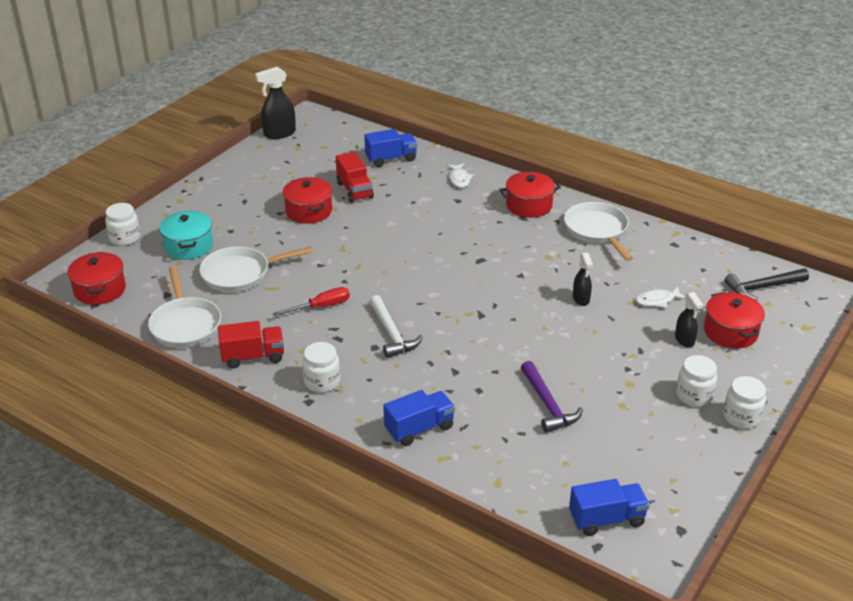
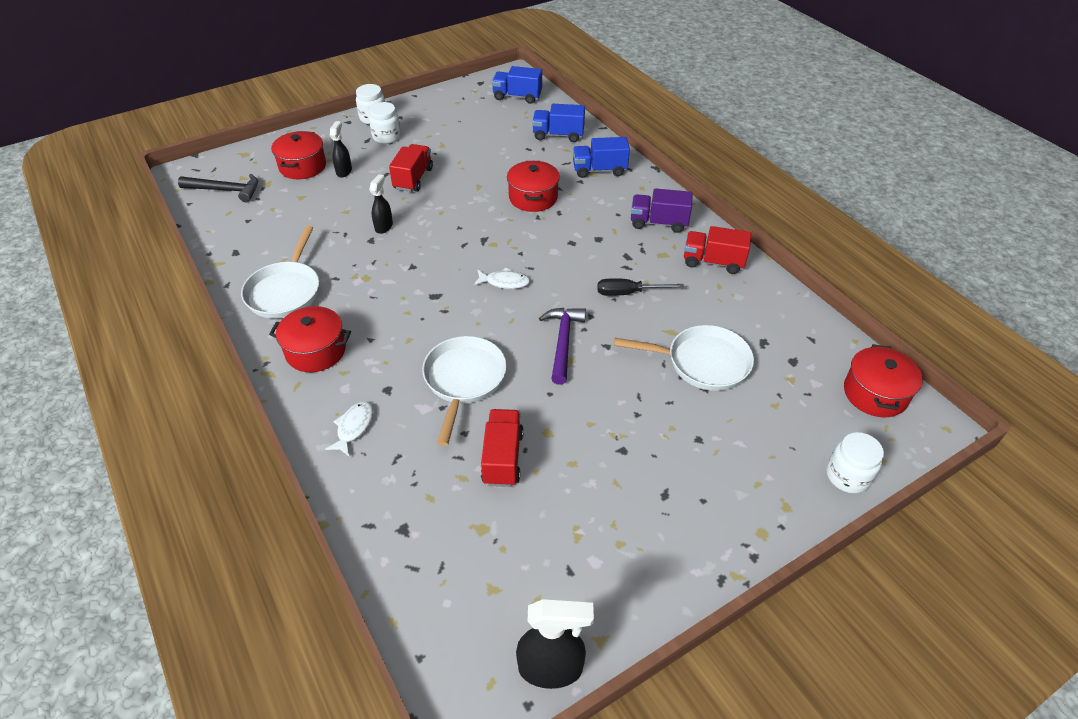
camera: 155 degrees left, 10 degrees up
(185, 325) = (775, 315): white pan -> white pan (464, 380)
(188, 246) = (759, 429): turquoise pot -> none
(308, 211) = (583, 439): red pot -> red pot (533, 197)
(321, 307) = (628, 293): red screwdriver -> black screwdriver
(322, 382) = (658, 223): white jar -> purple truck
(391, 159) = (410, 510): blue truck -> blue truck (558, 135)
(392, 333) = (575, 246): white hammer -> none
(548, 404) = (493, 159): purple hammer -> purple hammer (563, 342)
(607, 353) = (413, 179): none -> red truck
(657, 301) = (323, 206): white fish -> white fish (504, 282)

